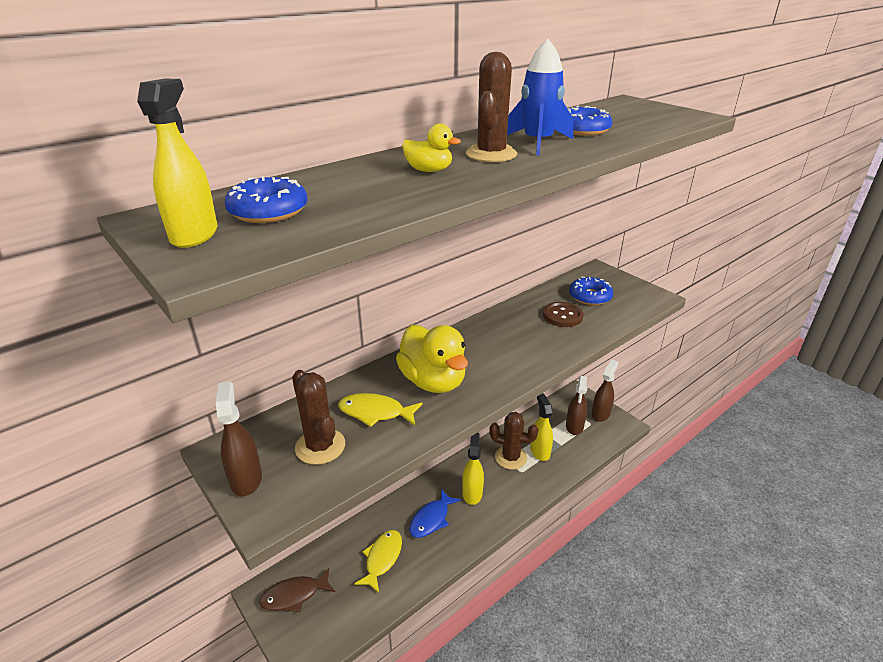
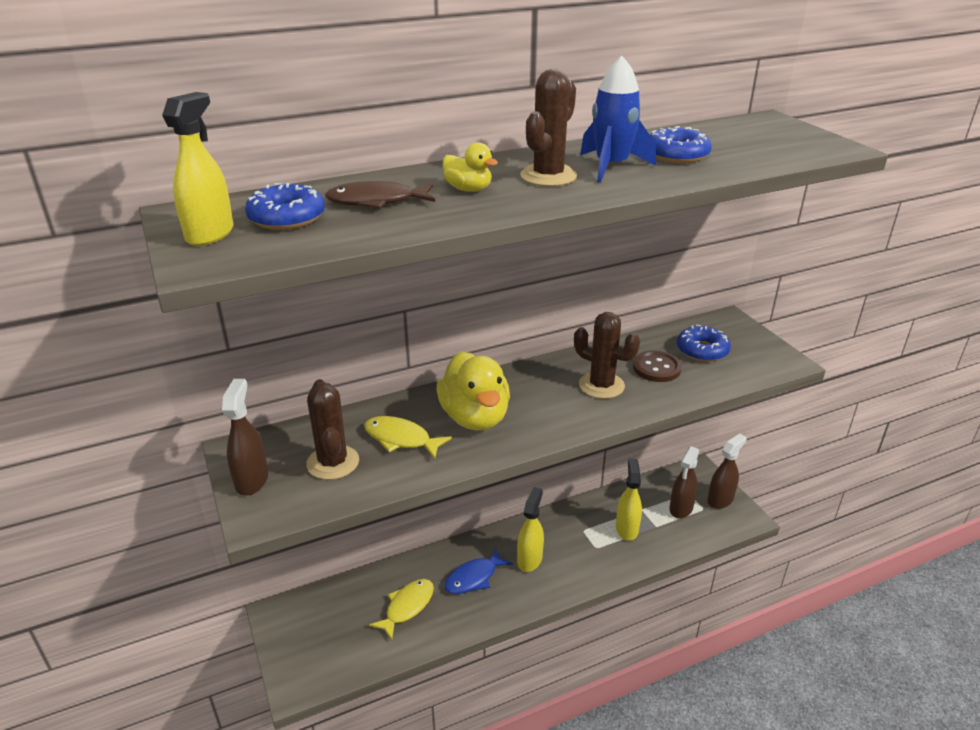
camera: 15 degrees right, 0 degrees up
(294, 595) = (306, 623): brown fish -> brown fish (376, 201)
(510, 457) = (589, 529): brown cactus -> brown cactus (601, 385)

